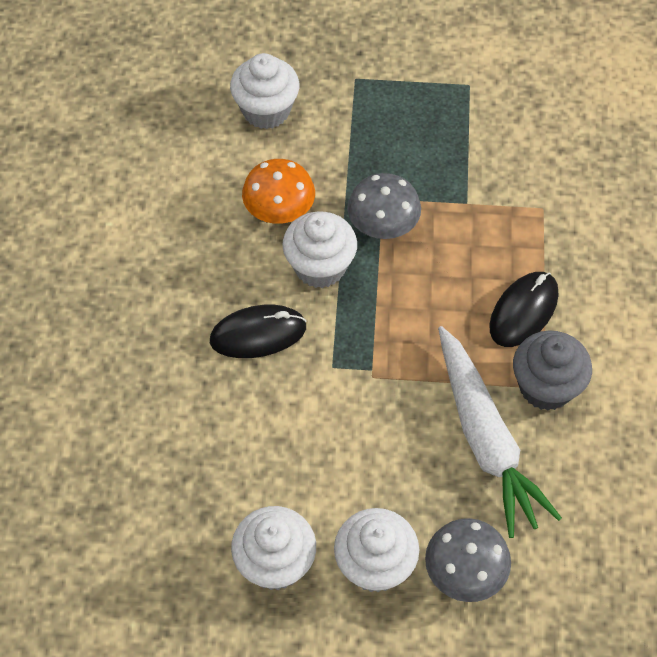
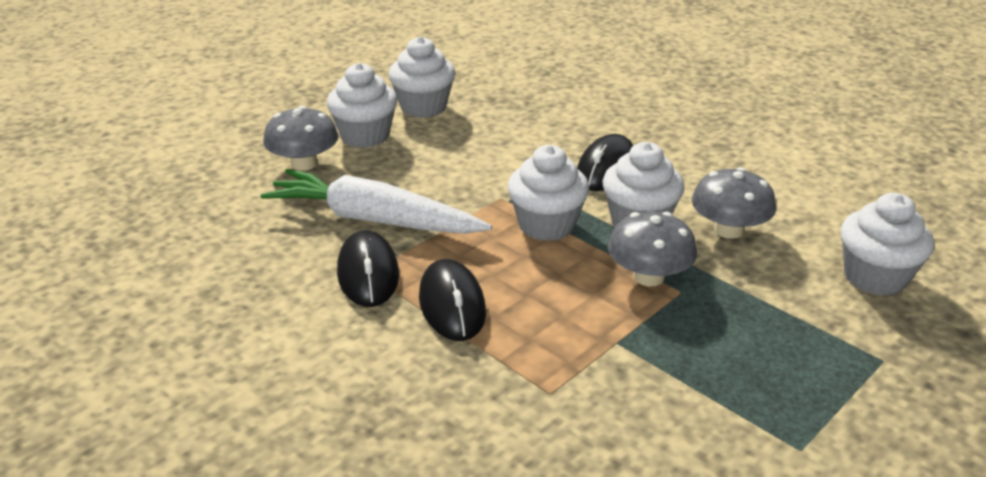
camera: 130 degrees right, 25 degrees down
(279, 209) = (728, 230): orange mushroom -> grey mushroom
(380, 320) = (546, 225): none -> white cupcake
(546, 386) = (368, 273): grey cupcake -> black mouse

